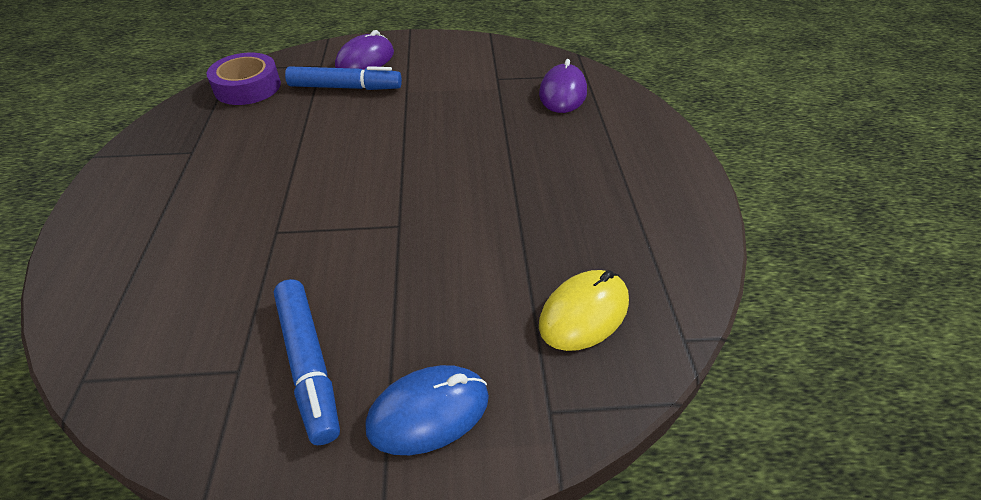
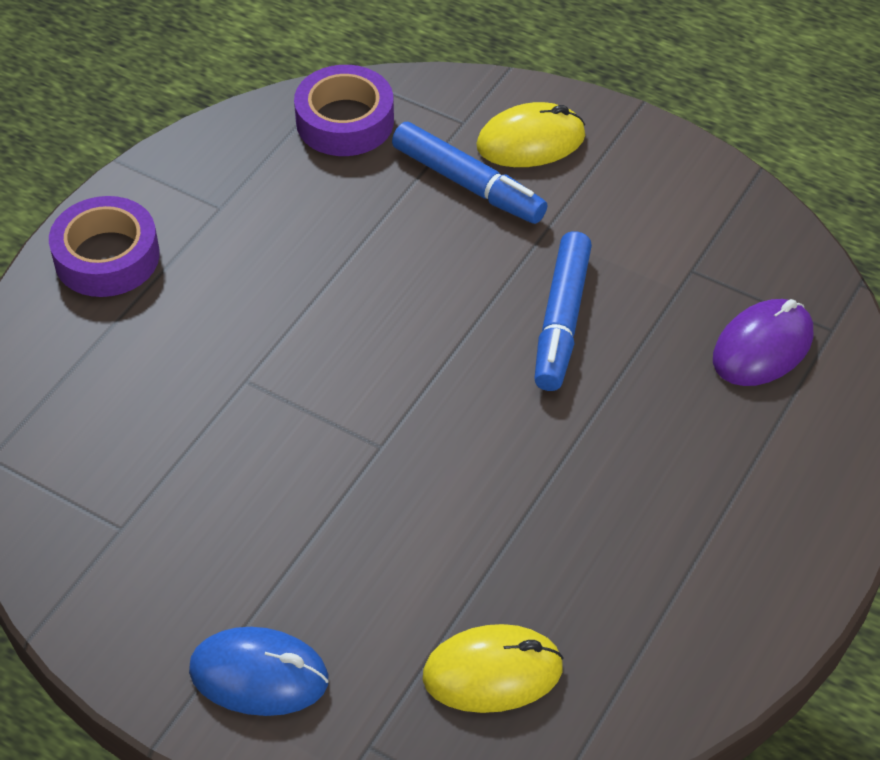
camera: 35 degrees right, 5 degrees up
(118, 208) = (107, 257): none -> purple tape
(309, 364) = (185, 560): blue marker -> blue marker (561, 320)
(365, 60) = (531, 141): purple mouse -> yellow mouse

